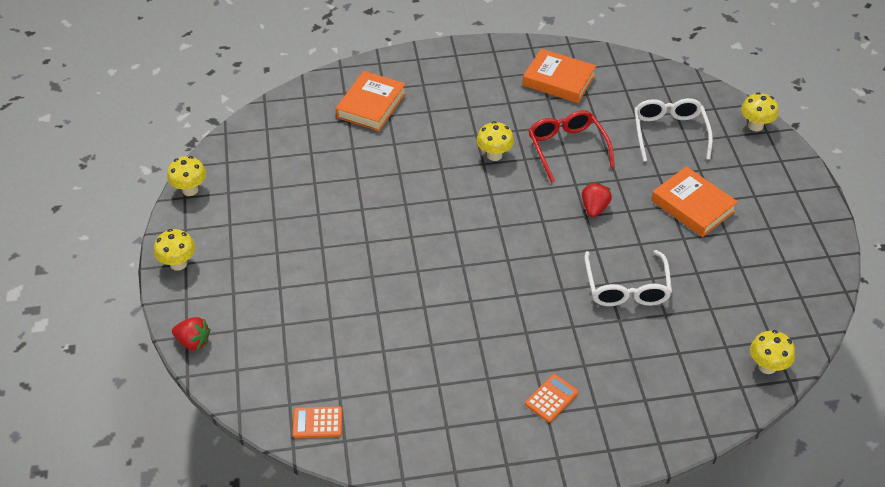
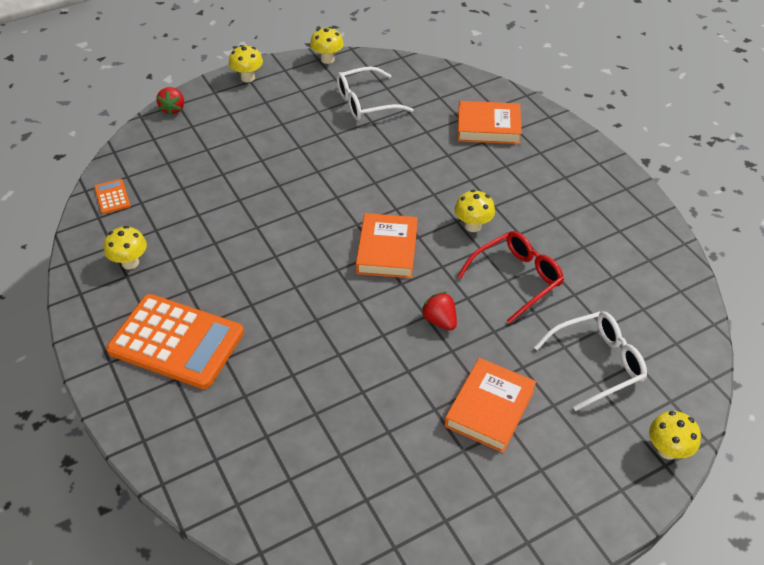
camera: 70 degrees right, 0 degrees up
(551, 398) = (176, 341): orange calculator -> orange calculator, size x2.40
(558, 80) = (617, 248): orange book -> orange book (387, 250)
(594, 208) = (440, 320): red strawberry -> red strawberry turned 120 degrees counterclockwise
(626, 288) = (338, 371): white glasses -> white glasses (365, 103)
(767, 366) = (273, 525): yellow mushroom -> yellow mushroom (130, 262)

